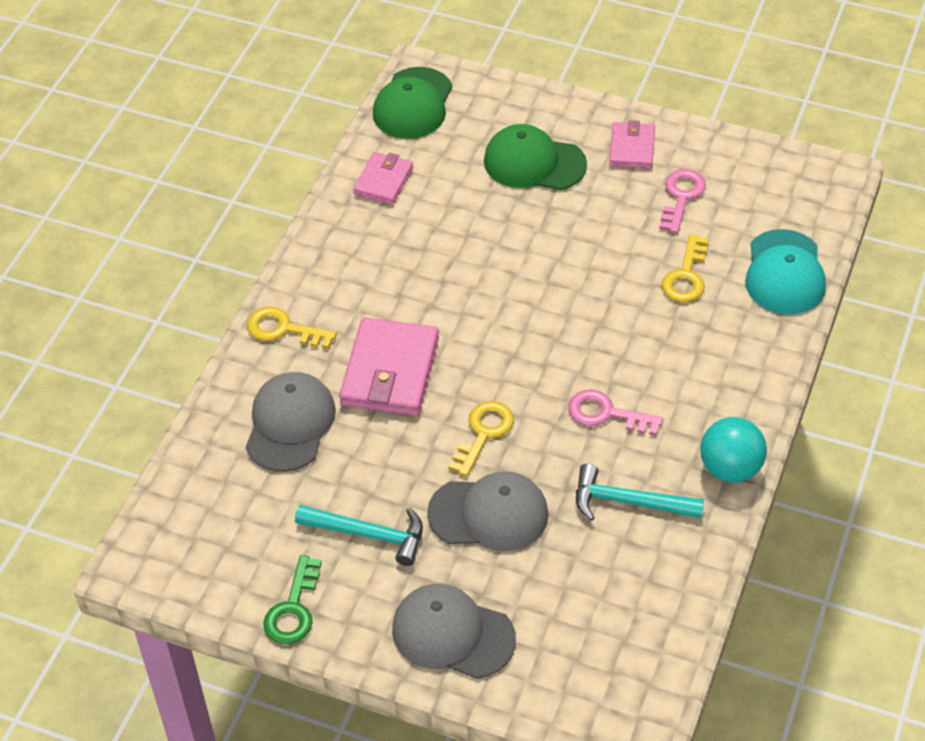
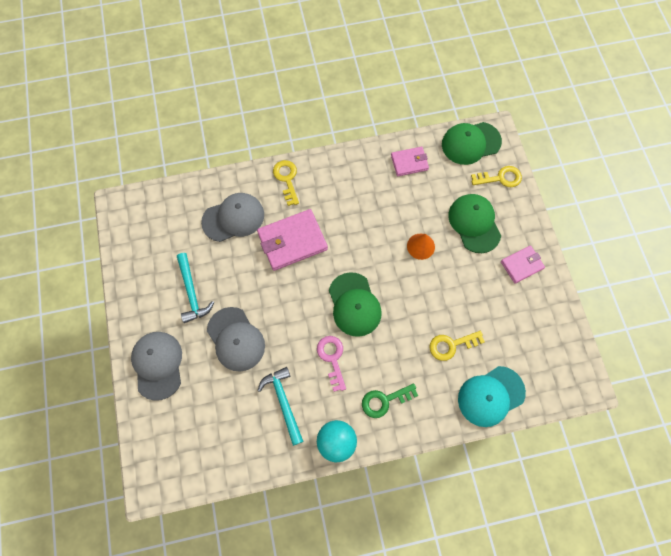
camera: 55 degrees right, 20 degrees up
(293, 609) = (133, 286): green key -> green key (384, 400)
(483, 433) = (282, 307): yellow key -> yellow key (500, 178)
(519, 234) = (420, 246): none -> orange cone
(546, 349) = (354, 304): none -> green cap
(681, 197) = (505, 310): pink key -> none

